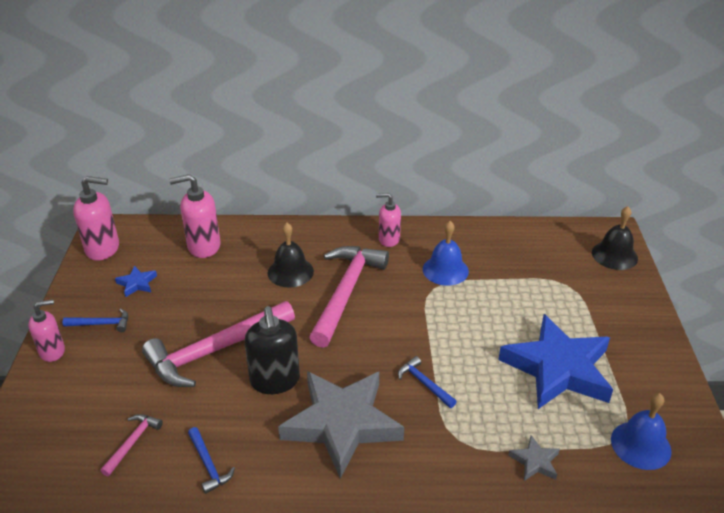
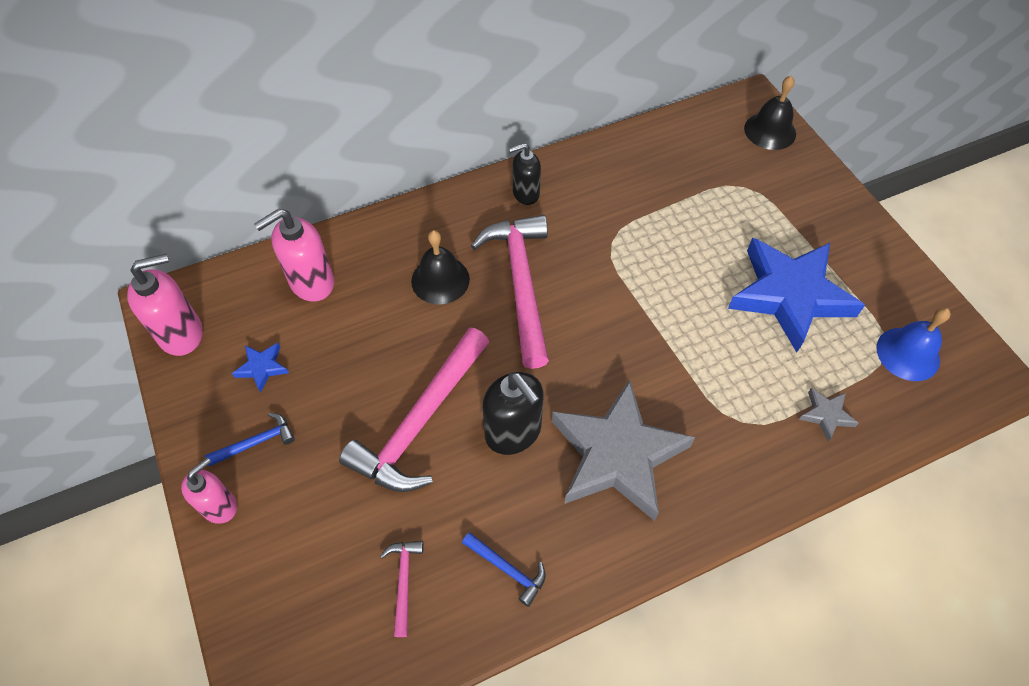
camera: 25 degrees left, 20 degrees up
(388, 239) = (525, 193): pink soap dispenser -> black soap dispenser
(424, 383) = (671, 369): blue hammer -> none
(445, 270) = (611, 213): blue bell -> none

